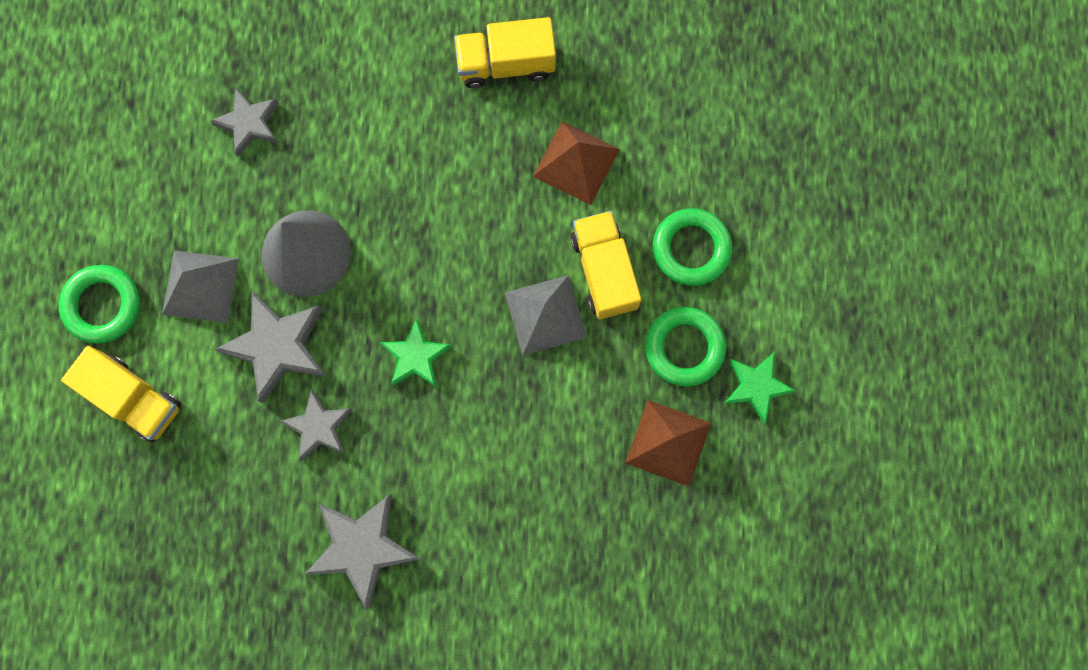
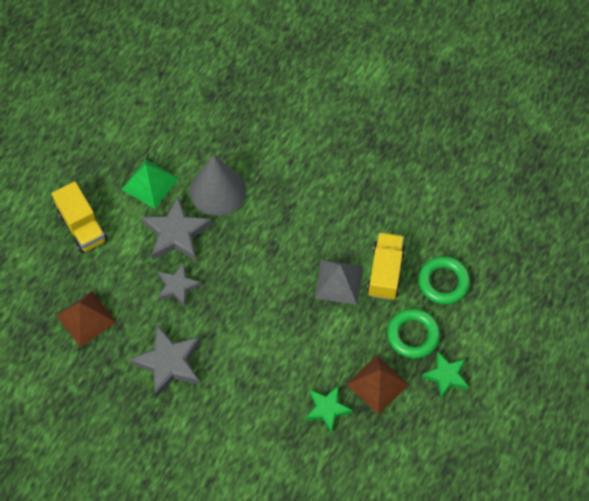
camera: 25 degrees right, 15 degrees down
(102, 305) = (91, 171): green ring -> none
(200, 286) = (150, 183): grey pyramid -> green pyramid
(249, 124) = (220, 110): grey star -> none
(416, 356) = (252, 272): green star -> green star (327, 409)
(506, 63) = (382, 137): yellow truck -> none
(576, 162) = (397, 207): brown pyramid -> brown pyramid (86, 318)

